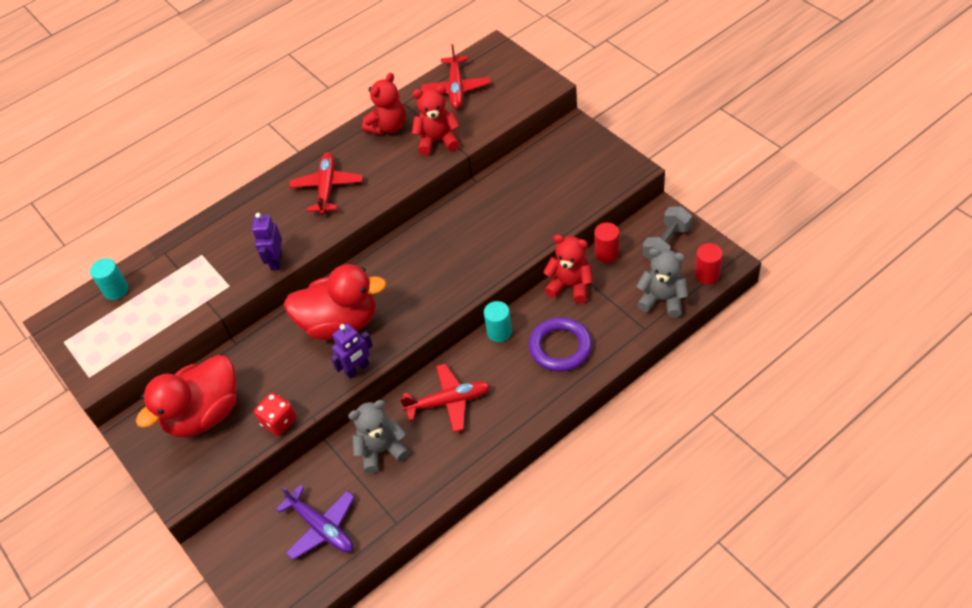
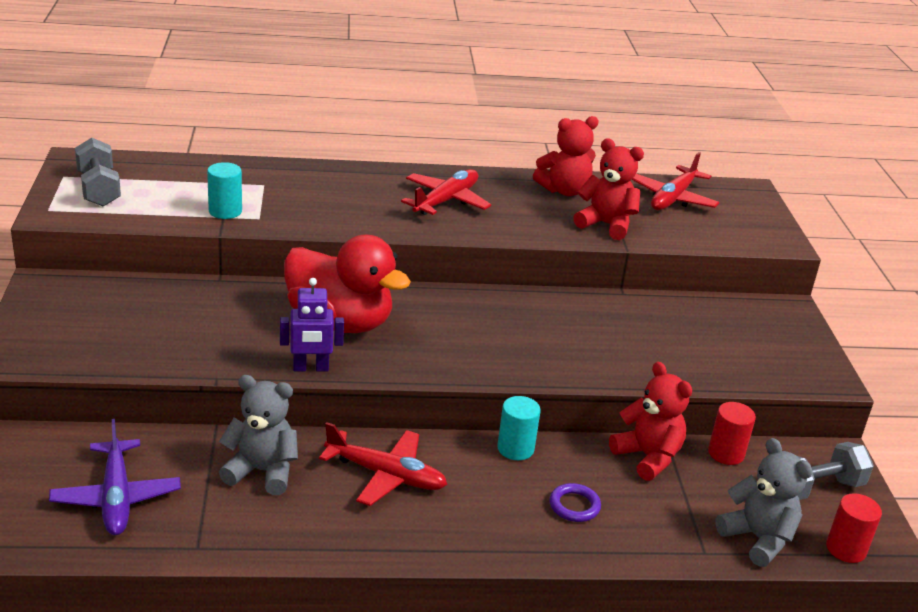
camera: 25 degrees right, 20 degrees down
(100, 336) = (99, 189): none -> grey dumbbell
(116, 290) = (156, 168): turquoise cylinder -> turquoise cylinder (225, 211)
(204, 414) = (119, 314): red duck -> none
(276, 261) = (326, 225): purple robot -> none
(279, 422) = (178, 362): red dice -> none
(560, 347) = (574, 506): purple ring -> purple ring, size x0.53

